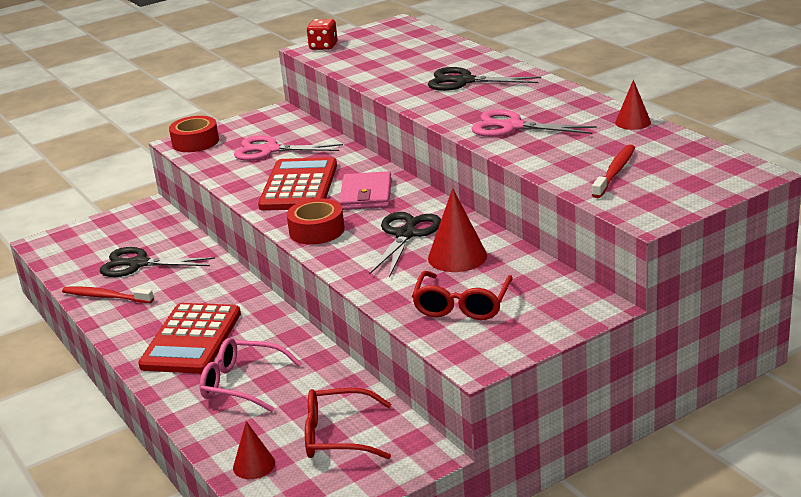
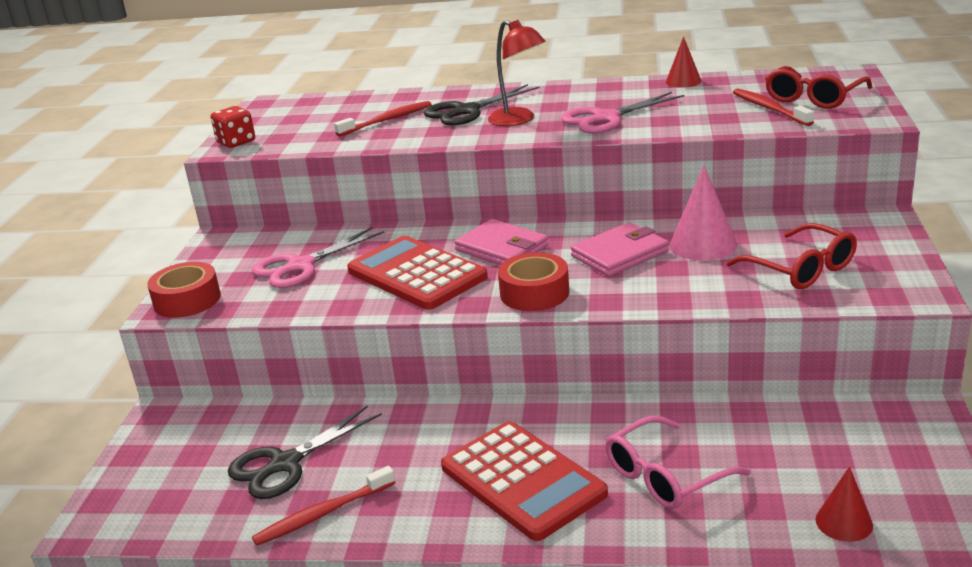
camera: 50 degrees left, 0 degrees up
(338, 436) = (841, 449): red glasses -> red glasses (814, 98)
(406, 234) = (620, 254): black scissors -> pink wallet
(414, 67) = (387, 120): none -> red toothbrush
(457, 257) = (703, 245): red cone -> pink cone
(469, 103) = (518, 120): none -> red lamp

